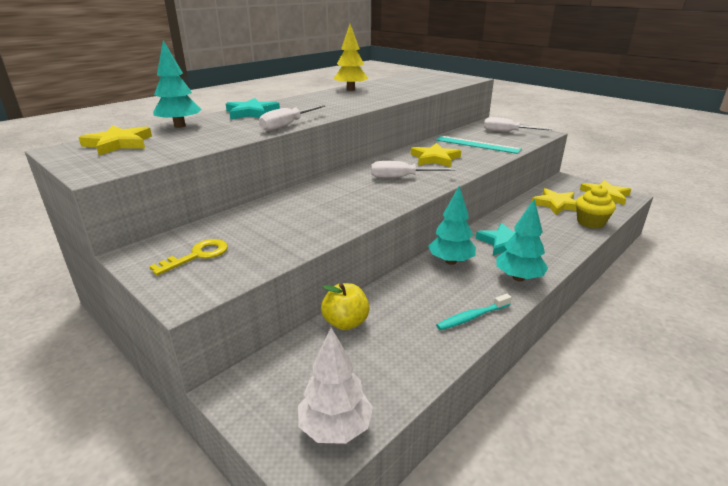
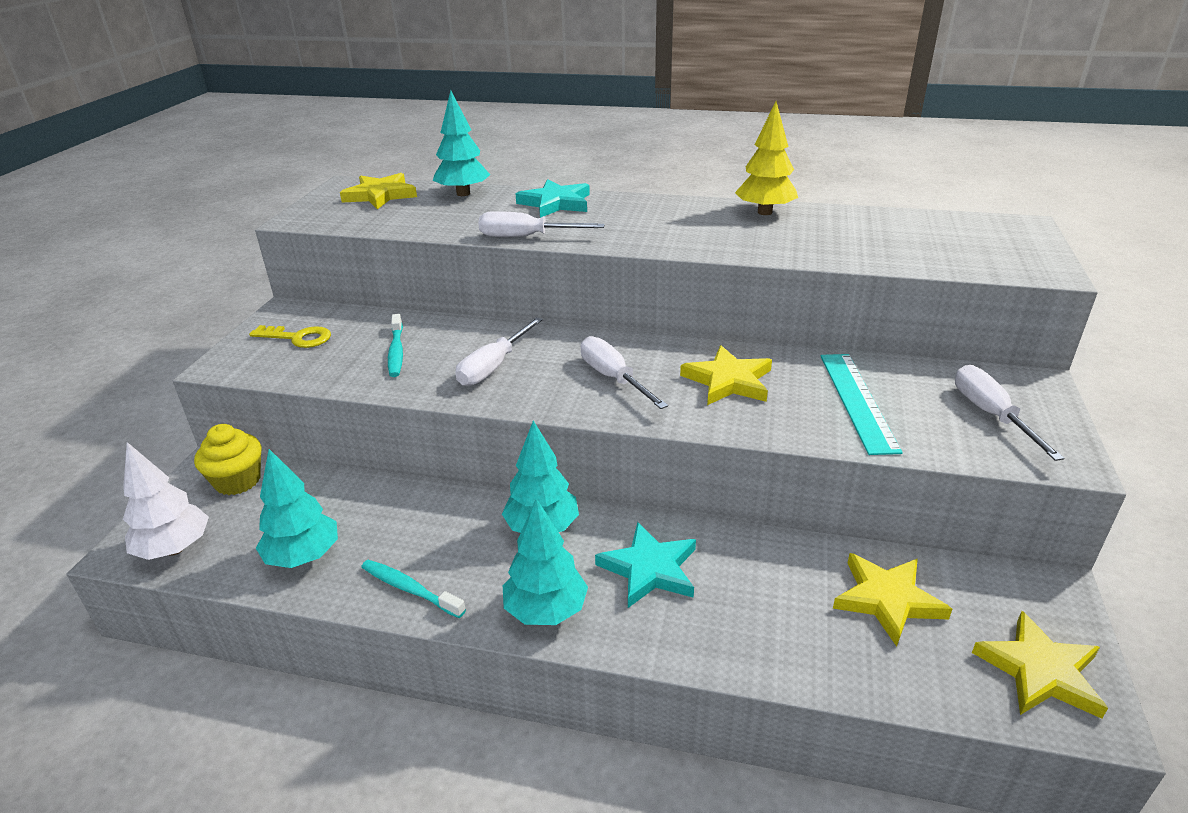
camera: 60 degrees right, 5 degrees up
(283, 224) = (396, 352): none -> turquoise toothbrush
(345, 322) = (343, 491): yellow apple -> none
(348, 201) = (493, 367): none -> white screwdriver
(406, 355) = (304, 557): none -> turquoise tree
(590, 222) = (852, 667): yellow cupcake -> yellow cupcake (238, 481)

